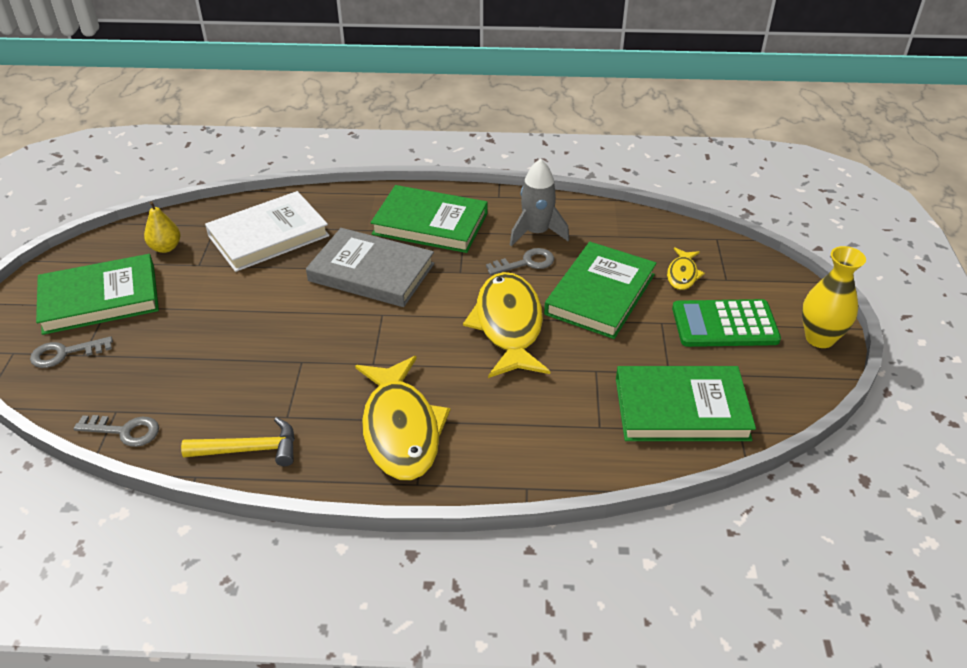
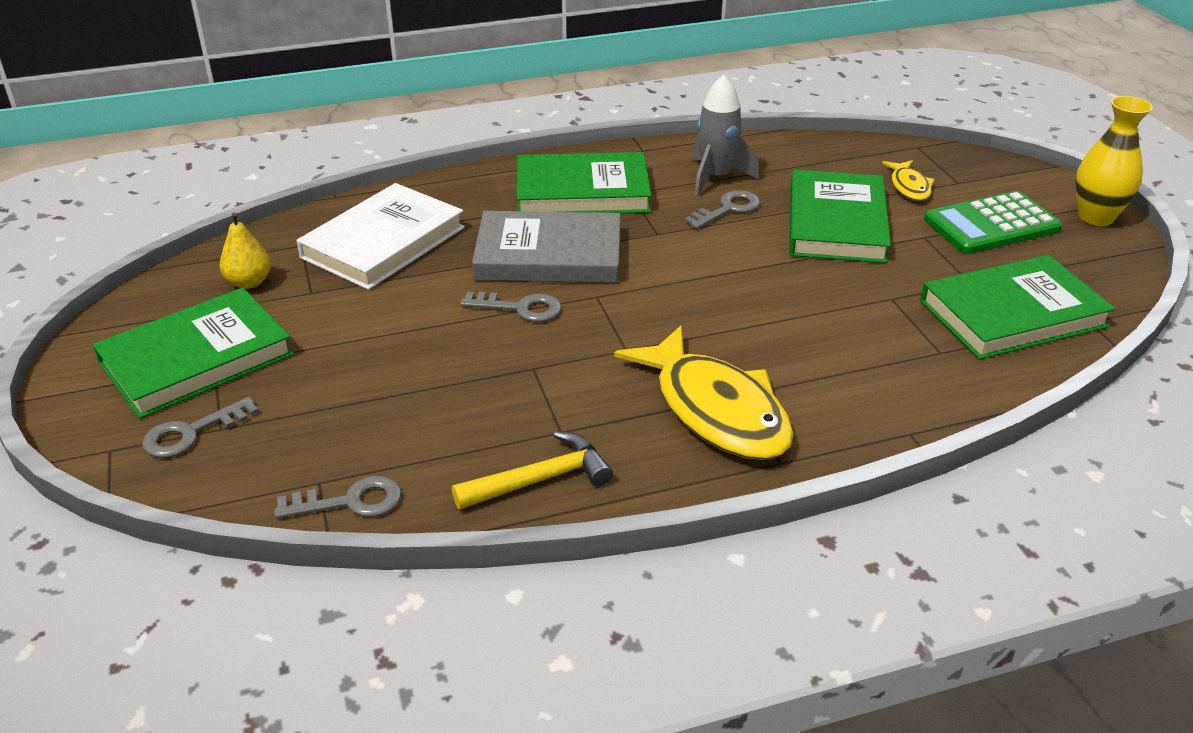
camera: 20 degrees left, 5 degrees down
(324, 311) = (520, 308): none -> grey key
(508, 326) = (758, 275): yellow fish -> none

